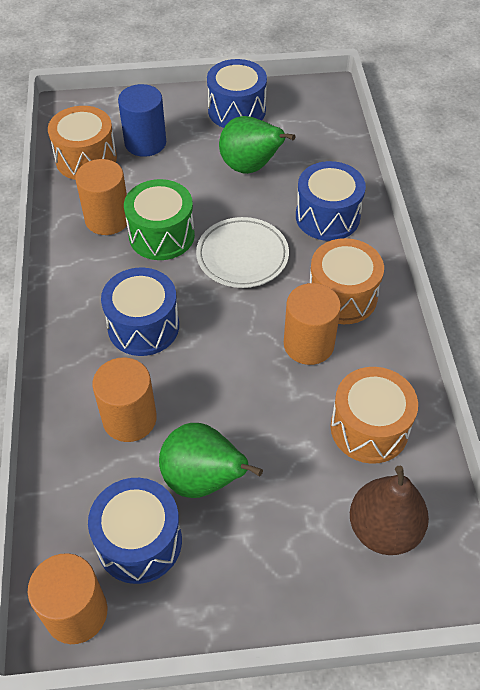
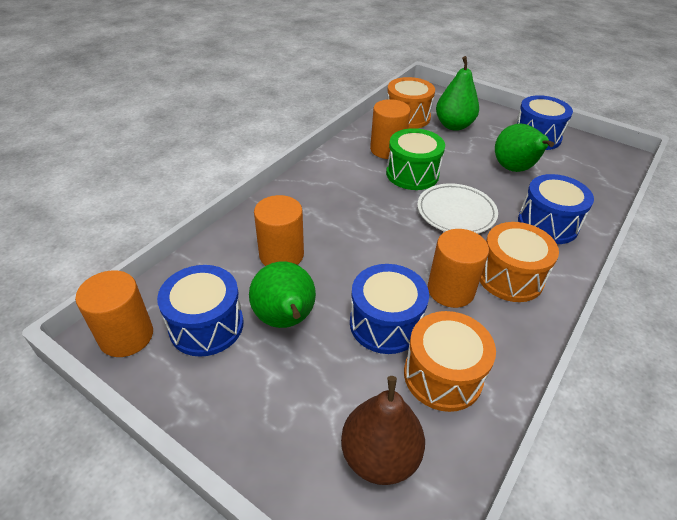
camera: 40 degrees right, 10 degrees down
(143, 326) = (347, 213): blue drum -> blue drum (385, 323)
(145, 143) = (453, 125): blue cylinder -> green pear

